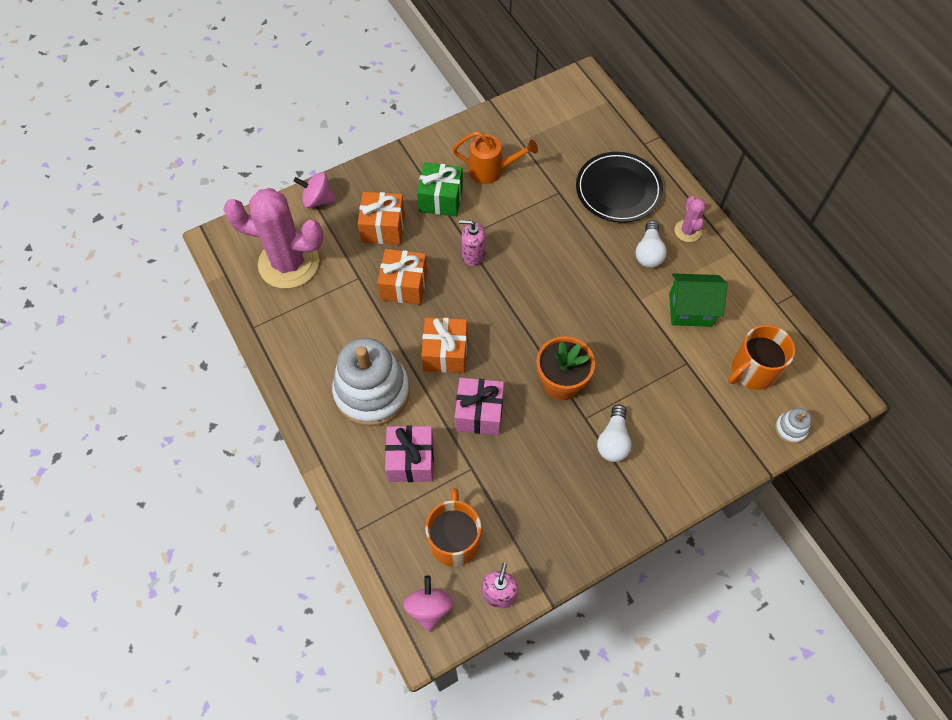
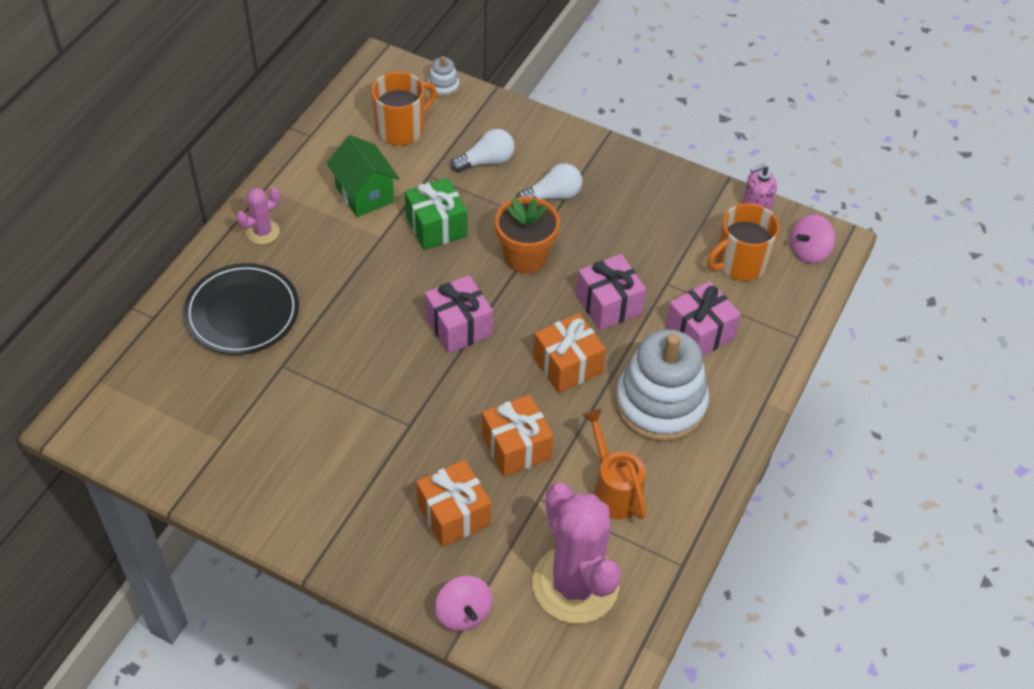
camera: 125 degrees left, 10 degrees down
(441, 199) = (370, 477): green gift -> green gift (436, 226)
(473, 255) = (428, 403): pink soap dispenser -> none
(491, 170) = (291, 448): orange watering can -> orange watering can (614, 490)
(524, 305) = (458, 326): none -> pink gift
(648, 252) = (314, 252): white light bulb -> white light bulb (486, 161)
(752, 371) = (401, 128): orange mug -> orange mug turned 60 degrees counterclockwise

